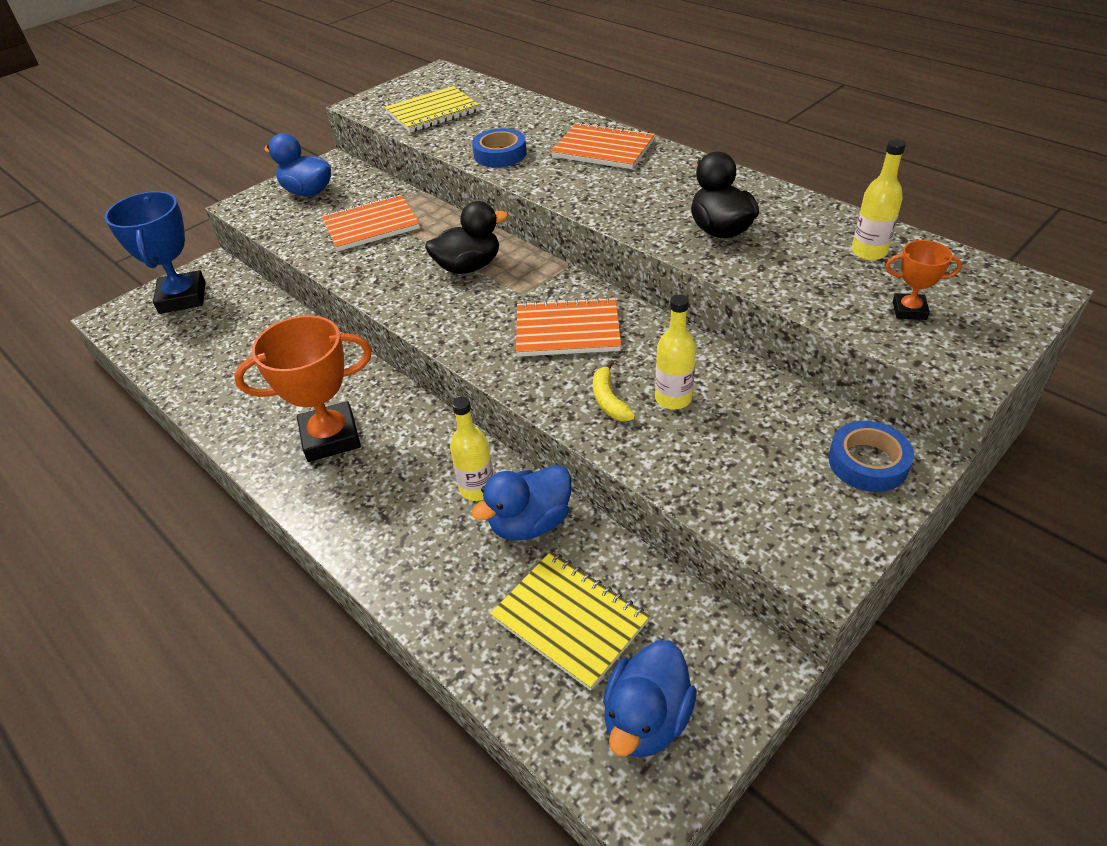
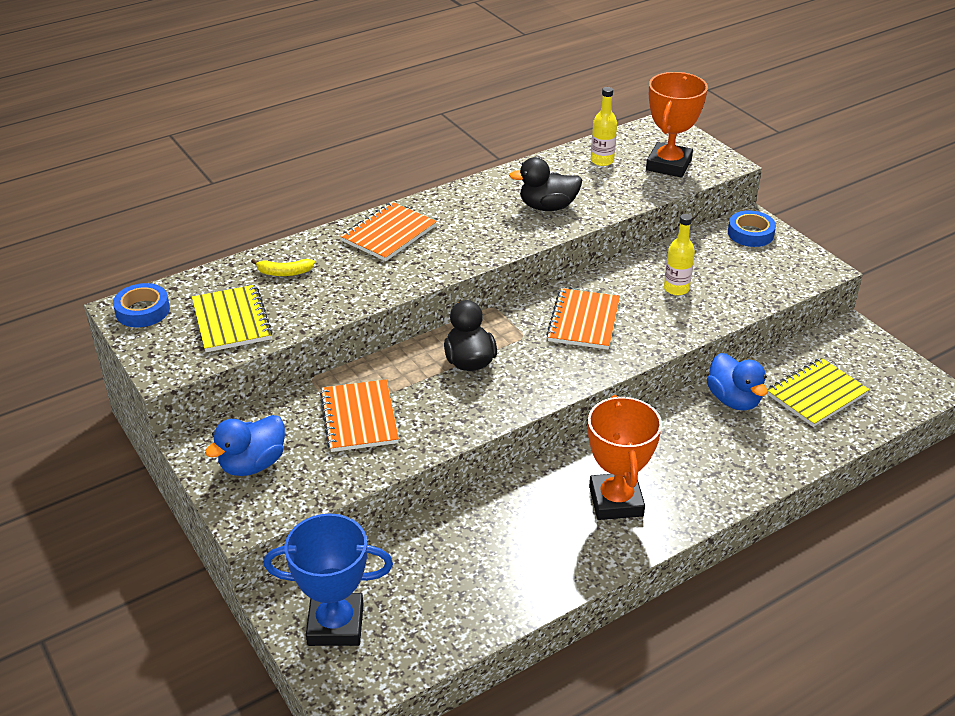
camera: 80 degrees left, 5 degrees down
(477, 489) = (695, 421): yellow bottle -> none
(500, 154) = (359, 289): blue tape -> blue tape (143, 310)
(609, 400) = (670, 315): yellow banana -> yellow banana (284, 272)
(646, 718) = (884, 376): blue duck -> none
(909, 310) = (668, 165): orange trophy -> orange trophy, size x2.05

